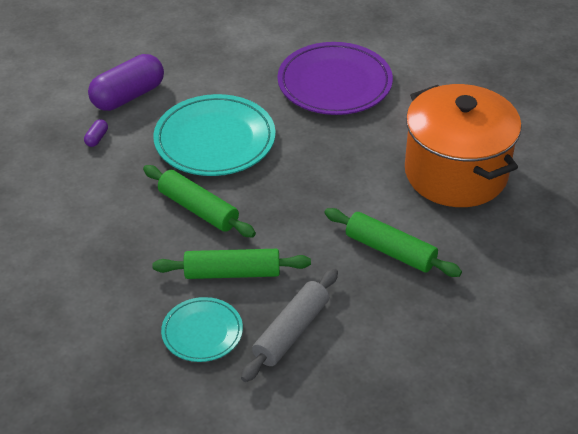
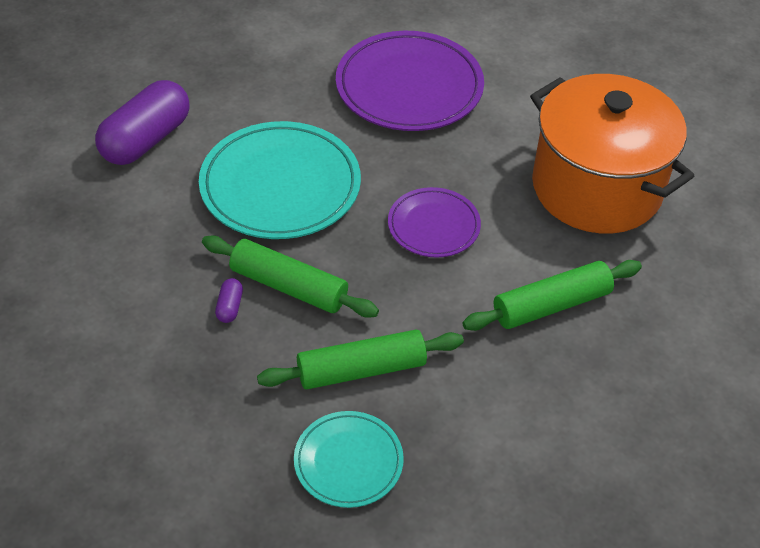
camera: 15 degrees left, 5 degrees up
(97, 138) = (121, 206): purple capsule -> purple capsule (230, 307)
(291, 332) = (463, 440): grey rolling pin -> none
(319, 183) = (433, 226): none -> purple plate
(390, 250) = (551, 305): green rolling pin -> green rolling pin turned 45 degrees counterclockwise

